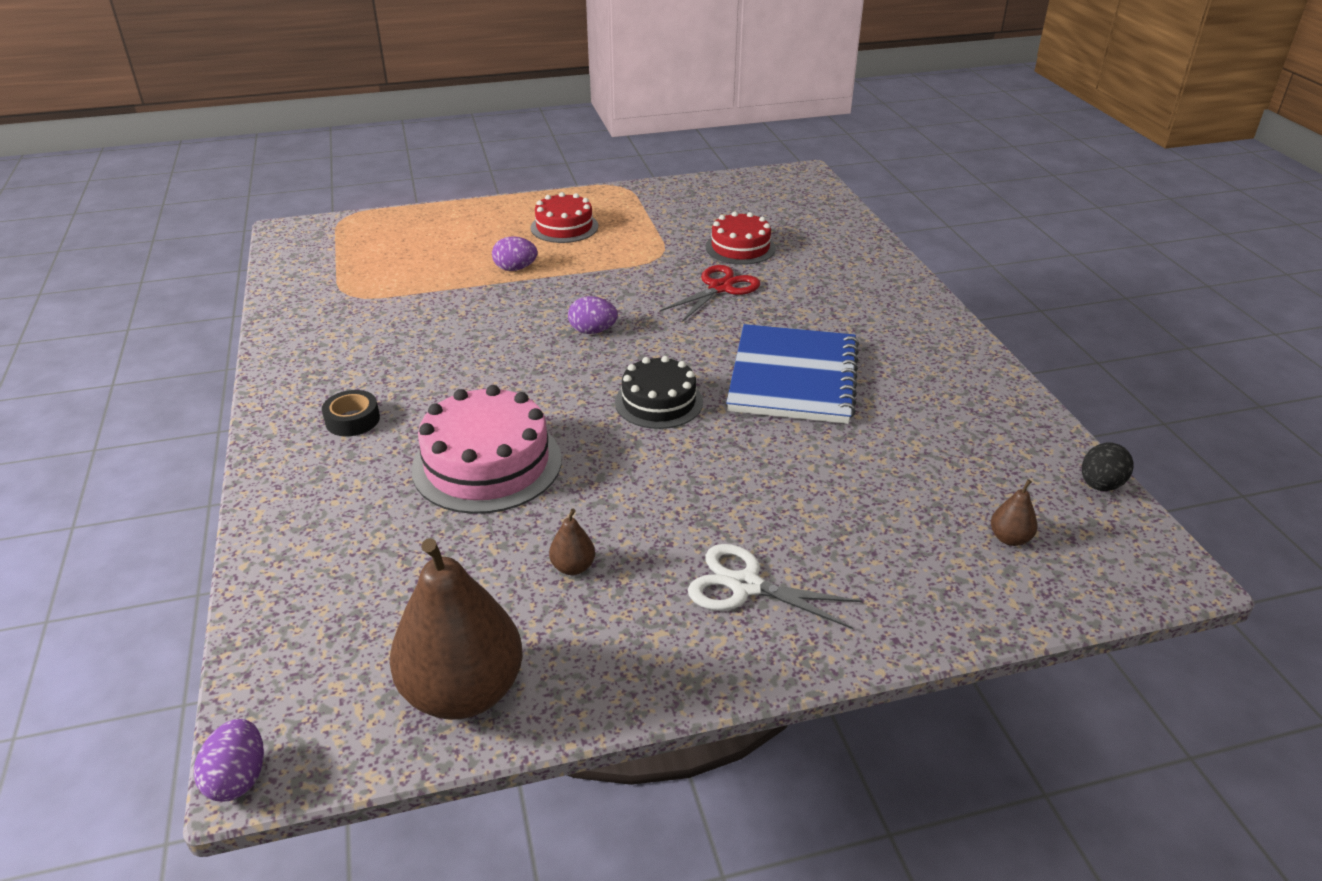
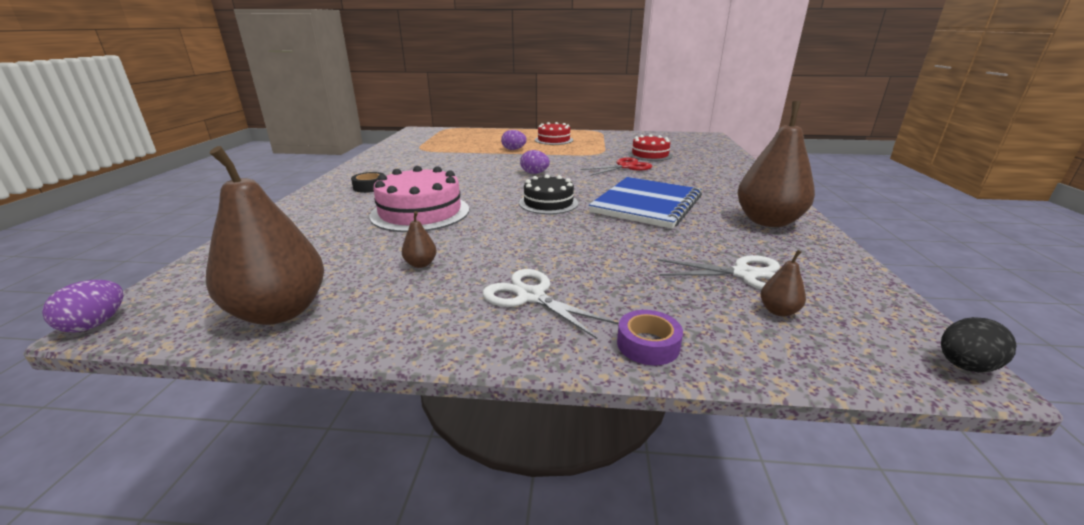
camera: 20 degrees right, 10 degrees down
(903, 621) = (648, 345): none -> purple tape
(954, 382) = (768, 221): none -> brown pear
(959, 489) = (744, 274): none -> white scissors
(1100, 485) = (882, 293): black egg -> black egg (964, 366)

